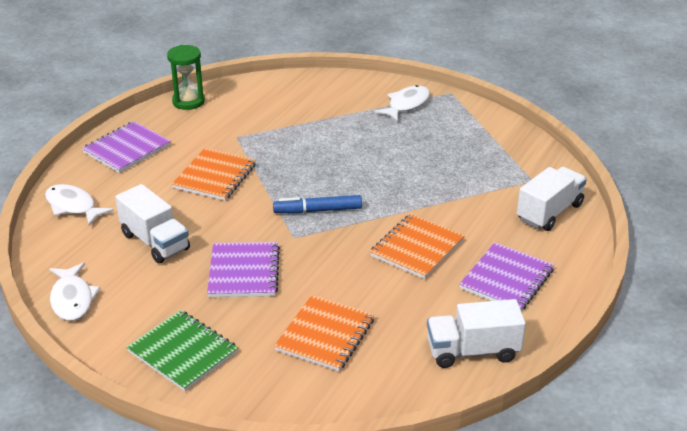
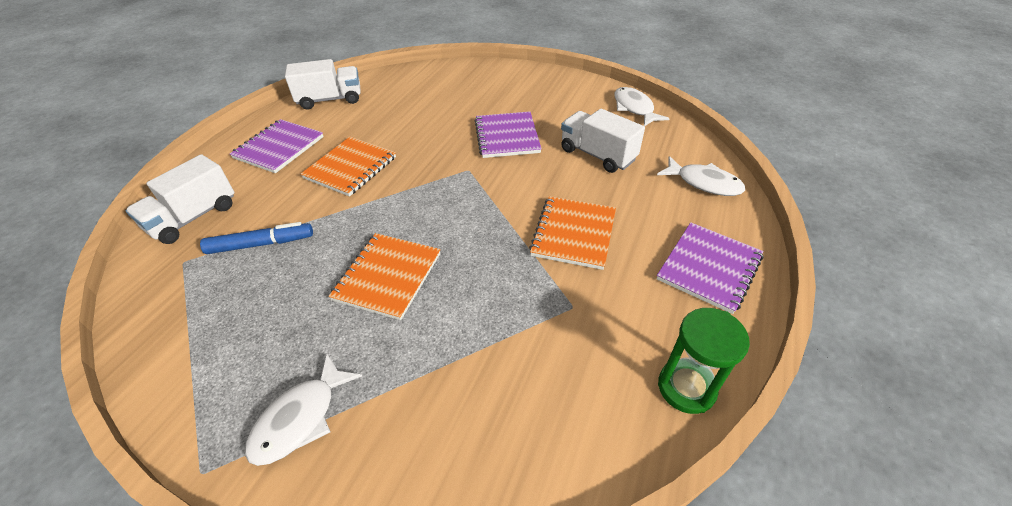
camera: 175 degrees right, 10 degrees up
(183, 352) = (533, 85): green notebook -> none
(317, 210) = (447, 199): blue marker -> blue marker (261, 244)
(325, 335) = (435, 101): orange notebook -> orange notebook (387, 276)

